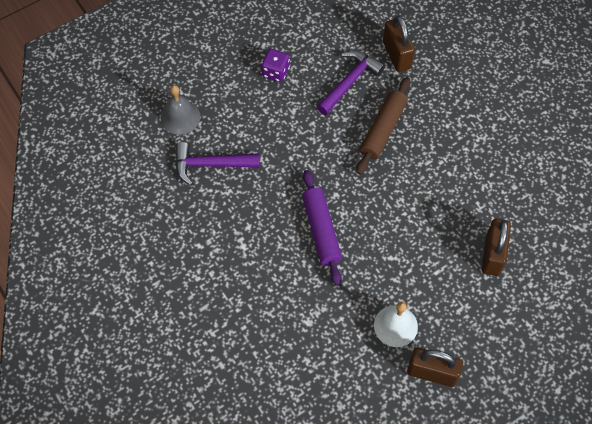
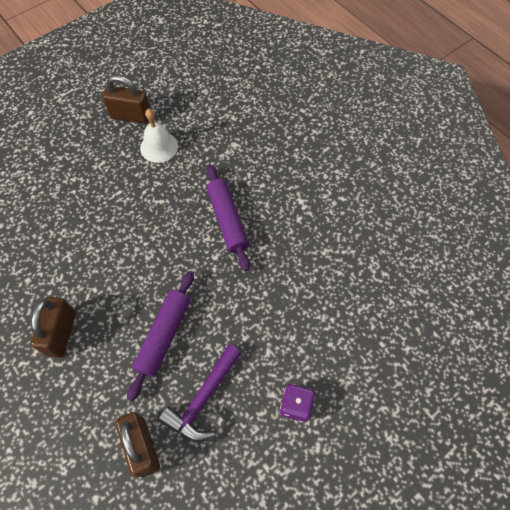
camera: 175 degrees right, 0 degrees up
(180, 117) = (396, 332): grey bell -> none
(210, 165) = (349, 278): purple hammer -> none
(383, 129) = (164, 336): brown rolling pin -> purple rolling pin
(492, 255) = (63, 211): brown padlock -> brown padlock (61, 333)

